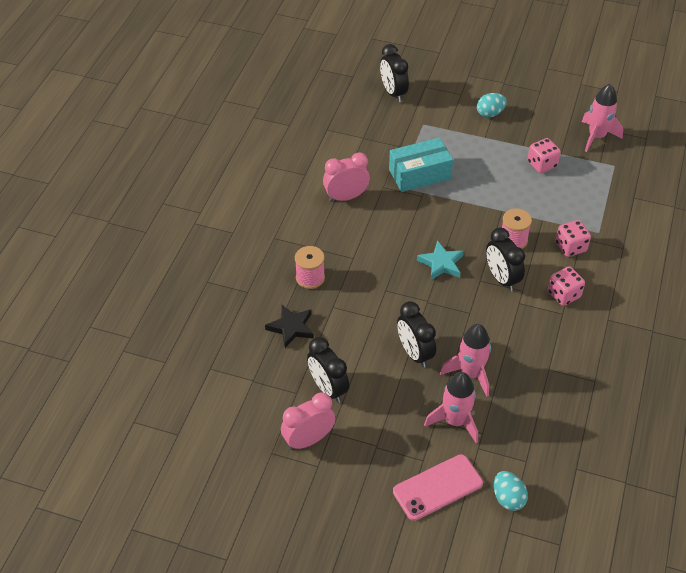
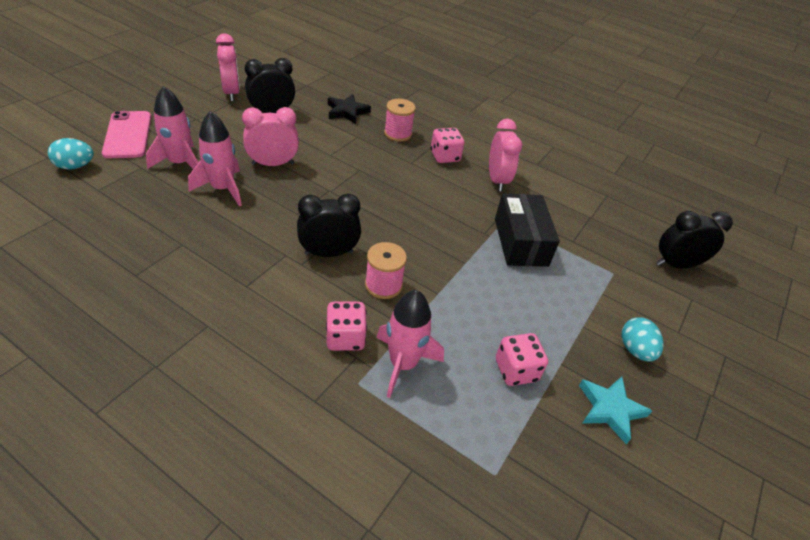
camera: 100 degrees right, 5 degrees down
(414, 353) = (273, 164): black clock -> pink clock
(419, 174) = (520, 242): turquoise box -> black box
(441, 263) = (375, 215): turquoise star -> turquoise star (610, 409)
(563, 295) = (272, 298): pink dice -> pink dice (445, 157)
(596, 136) = (572, 479): pink rocket -> pink rocket (403, 364)

